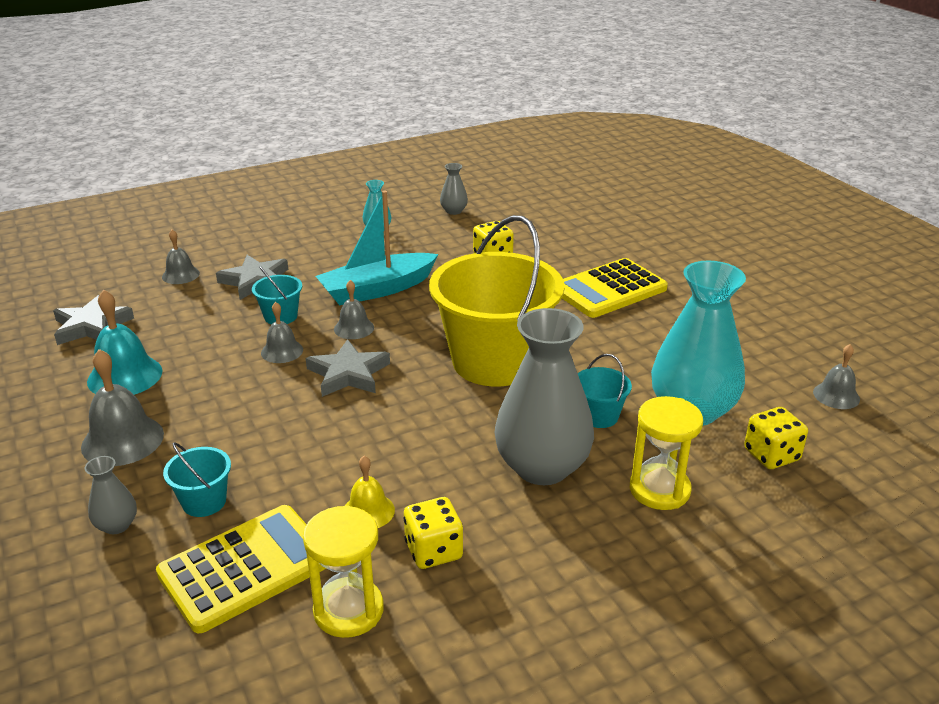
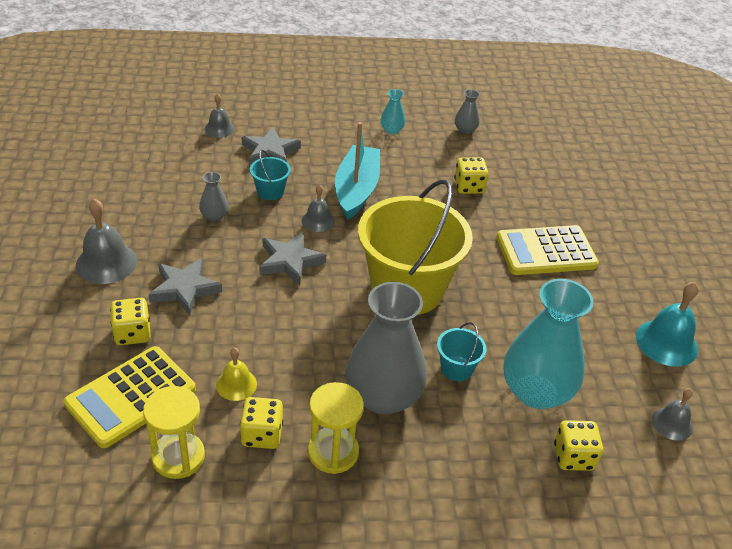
camera: 20 degrees right, 10 degrees up
(91, 326) = (135, 156): grey star -> grey star (185, 289)
(117, 525) = (69, 330): grey vase -> grey vase (214, 216)
(125, 376) = (135, 208): turquoise bell -> turquoise bell (666, 342)
(204, 502) = (132, 333): turquoise bucket -> yellow dice
(245, 568) = (131, 397): yellow calculator -> yellow calculator turned 150 degrees clockwise
(282, 351) = (253, 224): grey bell -> none
(377, 289) = (356, 190): turquoise boat -> turquoise boat turned 105 degrees clockwise
(659, 490) = (460, 451): yellow hourglass -> yellow hourglass (333, 452)

